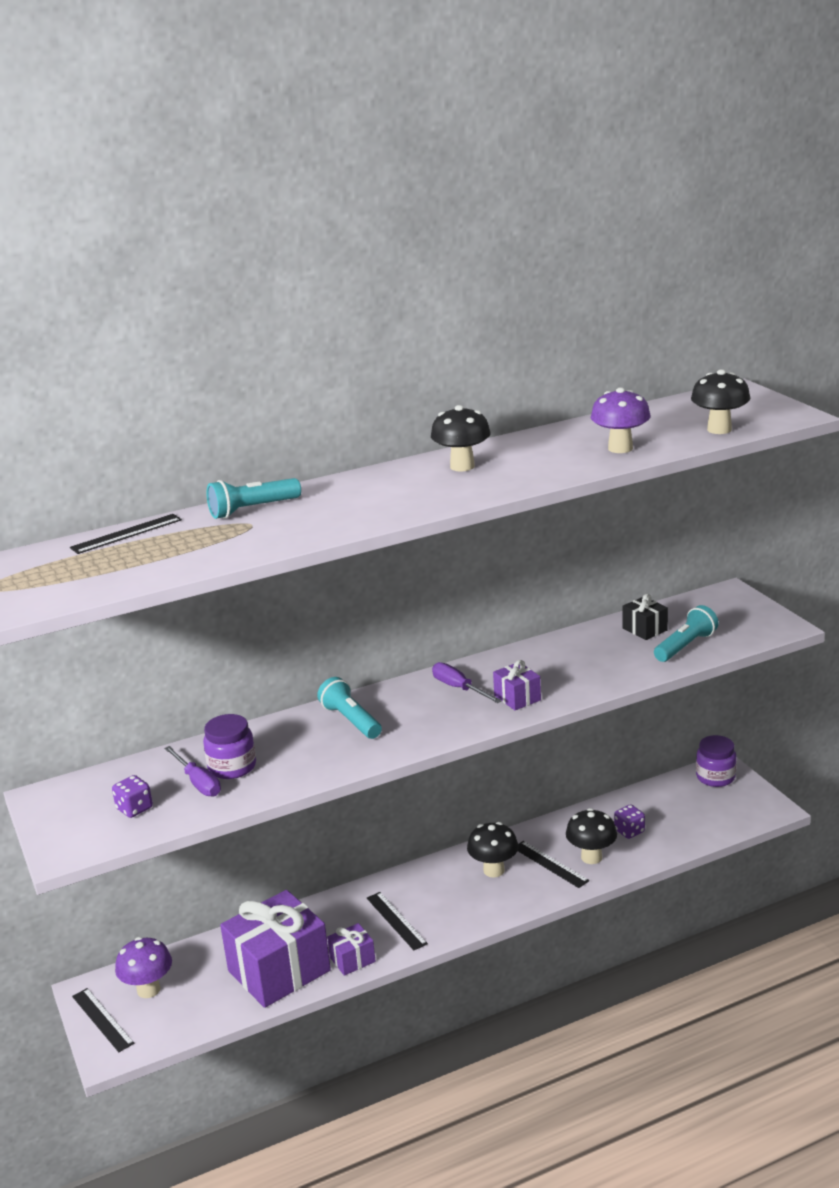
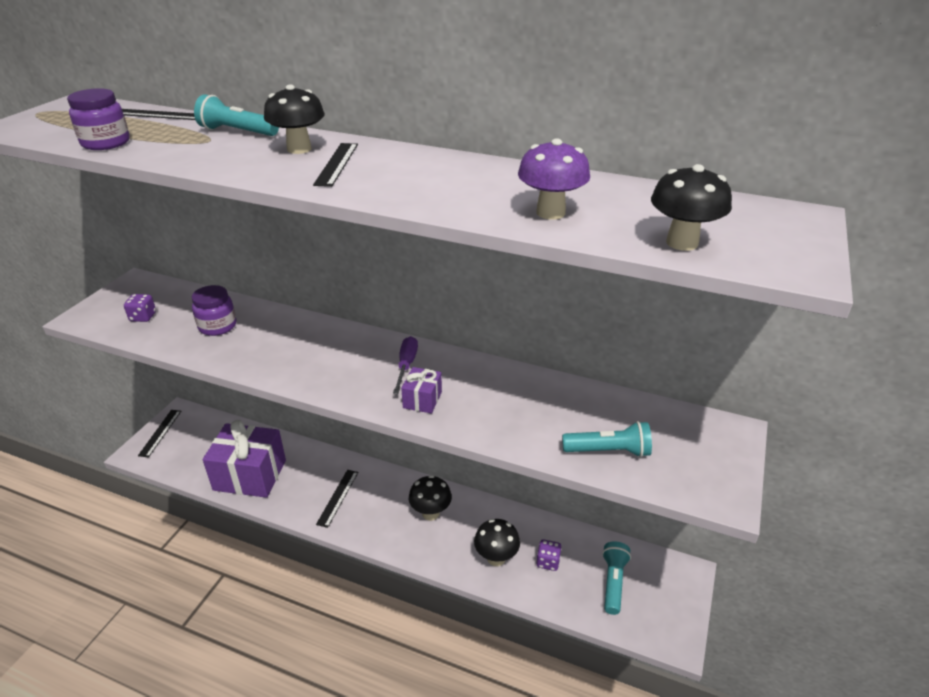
camera: 45 degrees right, 10 degrees up
(148, 990) = (196, 434): purple mushroom -> none
(198, 783) = (189, 323): purple screwdriver -> none
(351, 720) = (316, 342): turquoise flashlight -> turquoise flashlight (613, 582)
(352, 959) = (284, 501): purple gift -> none
(462, 466) = (411, 166): black mushroom -> black mushroom (299, 149)
(550, 864) = (466, 539): black ruler -> black ruler (336, 164)
(644, 629) = (605, 413): black gift -> none
(715, 777) = (672, 575): purple jar -> purple jar (106, 143)

